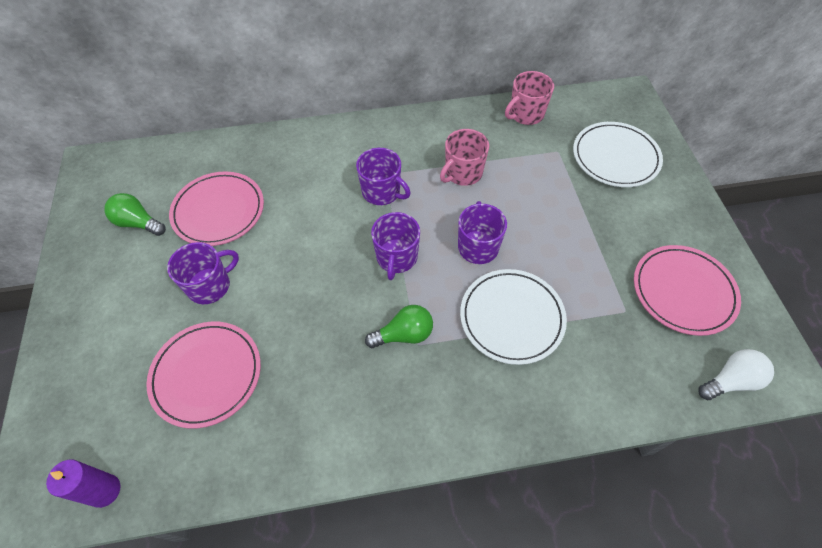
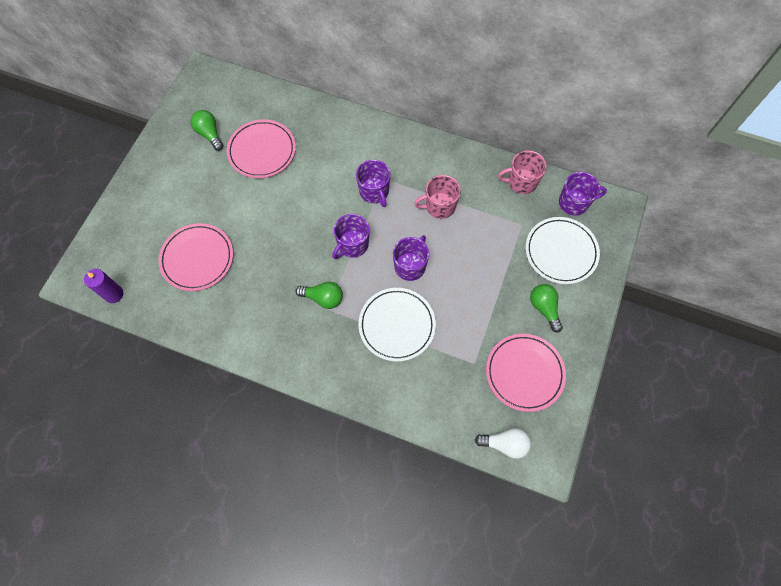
camera: 30 degrees right, 10 degrees up
(210, 285) = (229, 202): purple mug -> purple mug (574, 202)
(646, 217) = (544, 308): none -> green light bulb

